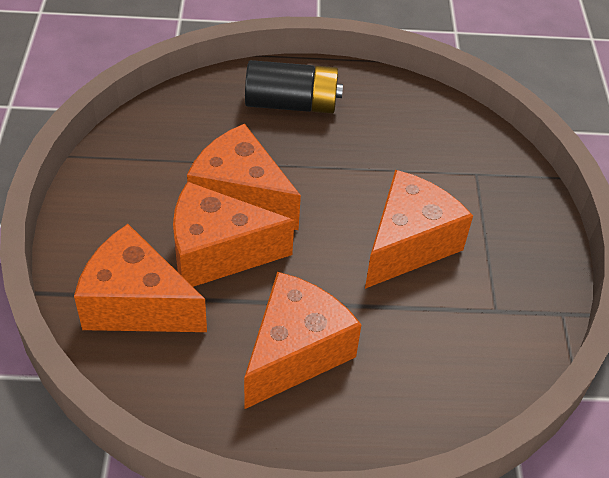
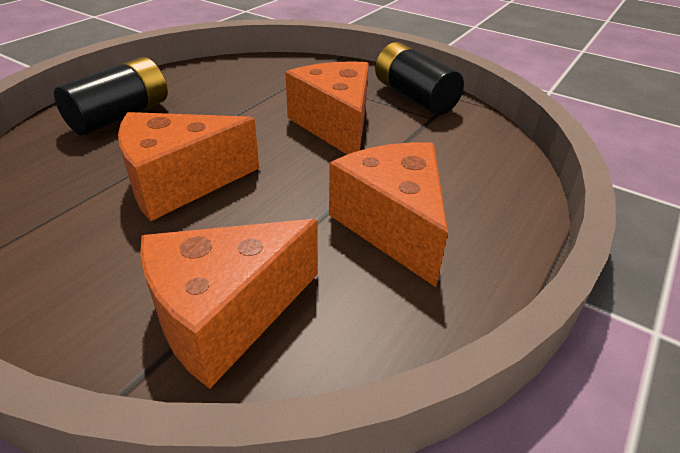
camera: 55 degrees left, 10 degrees down
(218, 253) = (227, 225): orange cheese -> none
(524, 278) = (414, 97): none -> black battery

